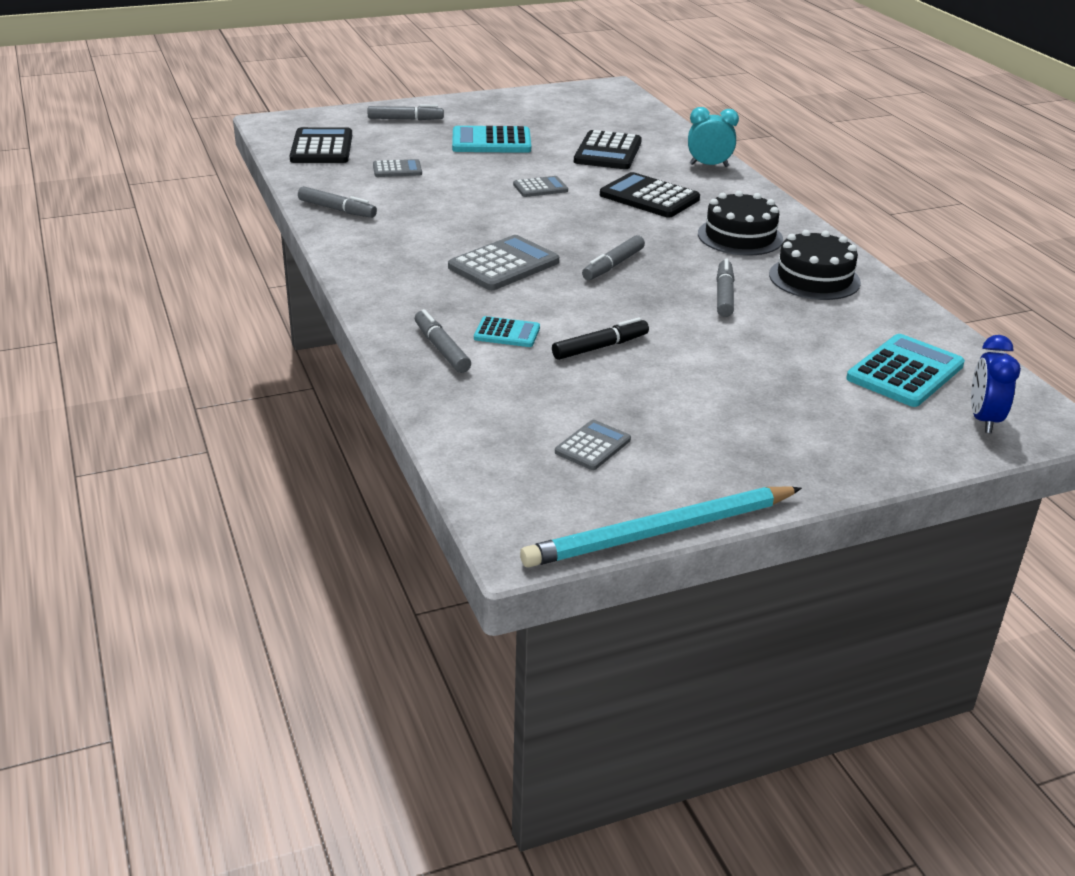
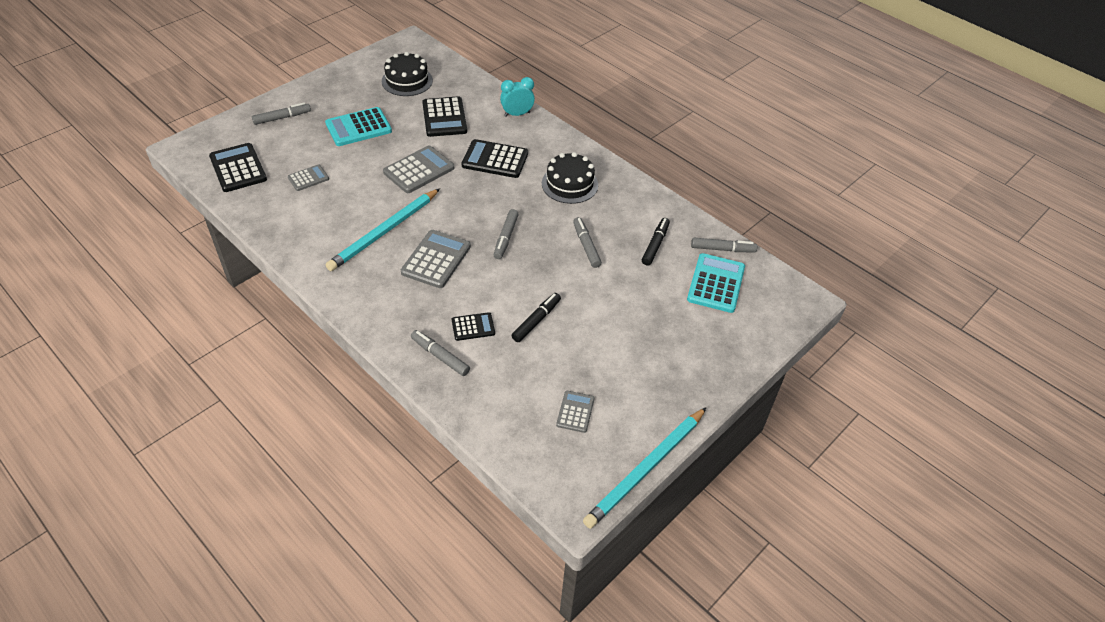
camera: 25 degrees left, 15 degrees up
(337, 209) = (290, 236): grey marker -> grey marker (722, 249)
(455, 229) = (384, 232): none -> turquoise pencil
(507, 333) = (473, 327): turquoise calculator -> black calculator
(540, 188) = (419, 170): grey calculator -> grey calculator, size x1.75
(814, 278) = (631, 212): black cake -> black cake (407, 81)
(831, 315) = (655, 245): none -> black marker
(983, 420) = (771, 310): blue clock -> none

